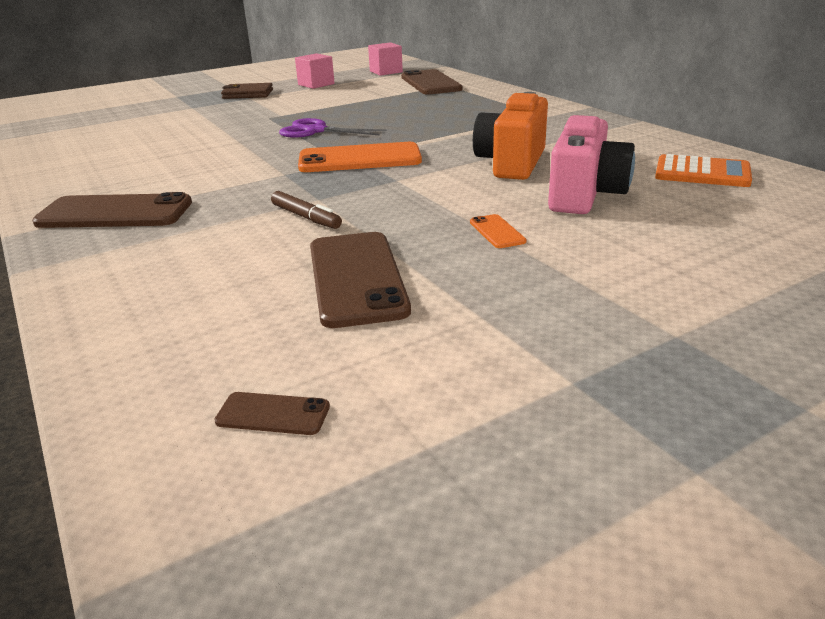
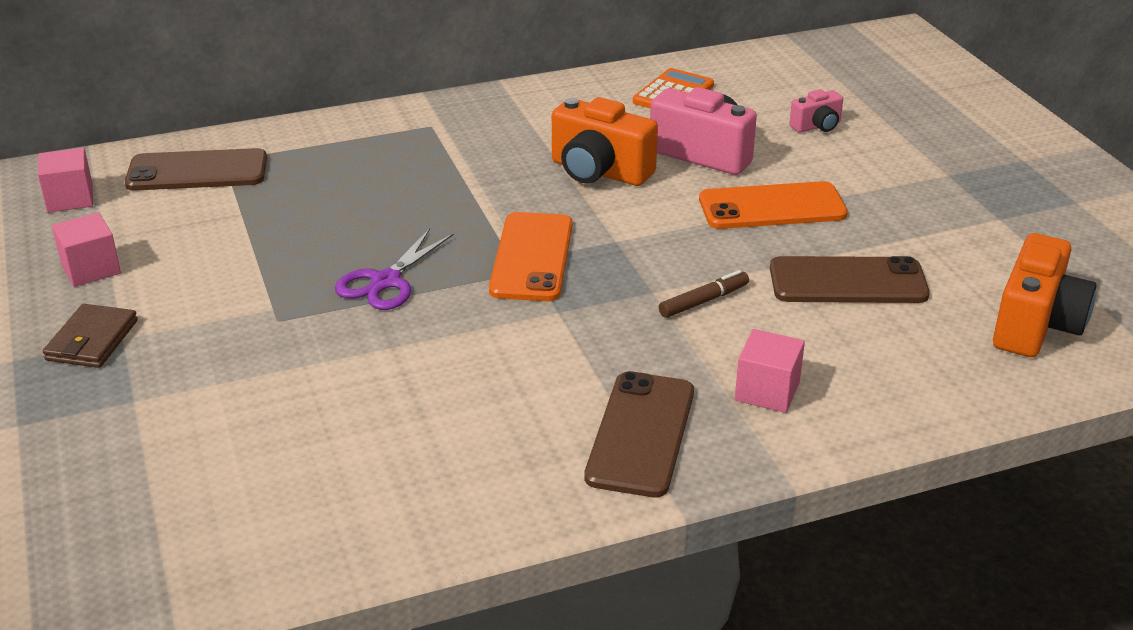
camera: 80 degrees left, 5 degrees up
(159, 252) = (767, 391): none -> pink cube
(273, 414) = (1036, 325): brown phone -> orange camera
(497, 232) = (772, 207): orange phone -> orange phone, size x2.24
(717, 242) = (817, 126): none -> pink camera

